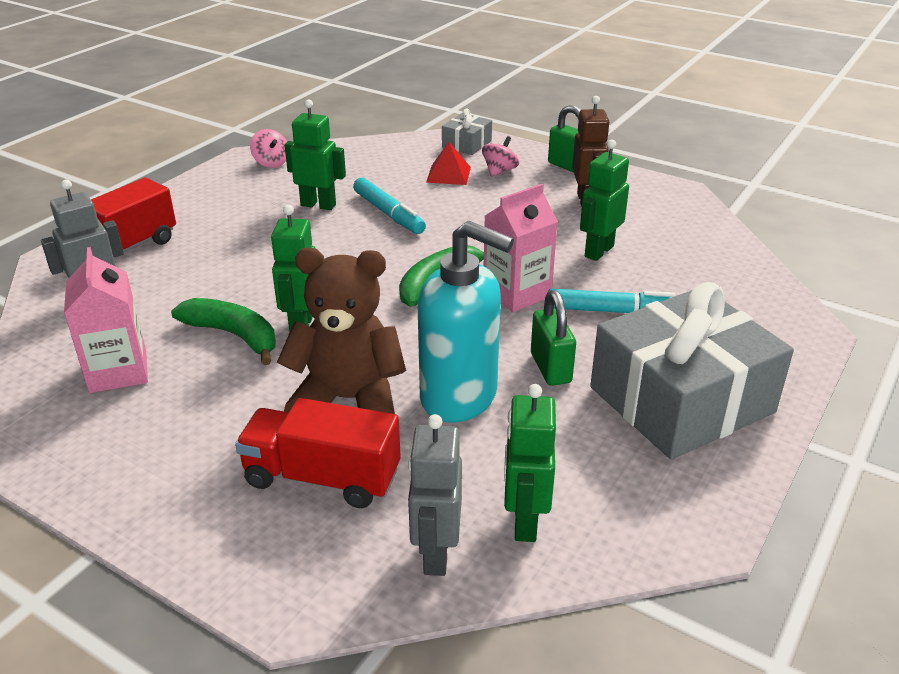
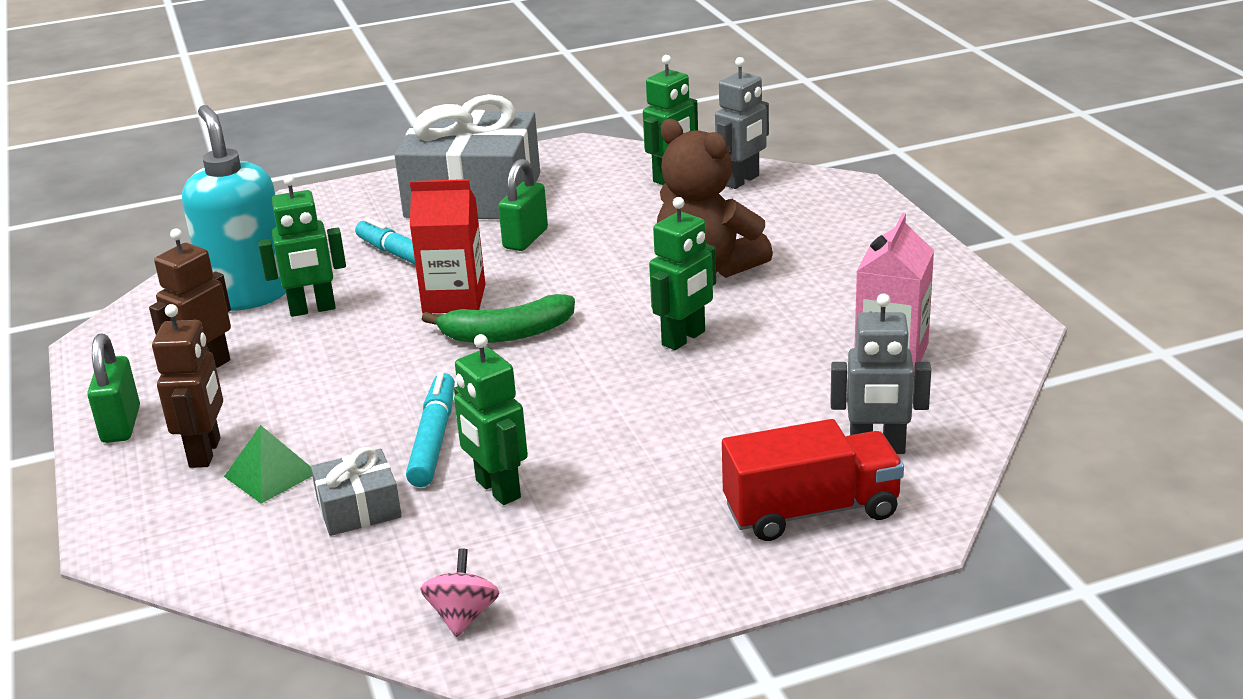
camera: 140 degrees left, 5 degrees down
(234, 335) = (756, 351): green banana -> none
(322, 477) = (775, 231): red truck -> none
(448, 174) = (271, 474): red pyramid -> green pyramid
(459, 397) = (620, 243): turquoise soap dispenser -> turquoise soap dispenser (248, 294)
(466, 144) = (150, 526): grey gift -> grey gift (359, 508)
(499, 171) = (206, 453): pink spinning top -> brown robot
(517, 293) = (454, 299): pink carton -> red carton

